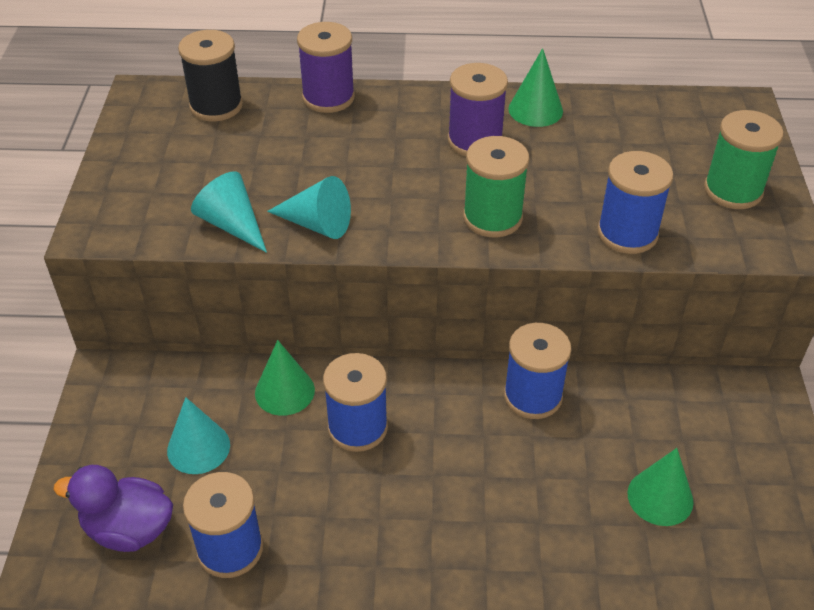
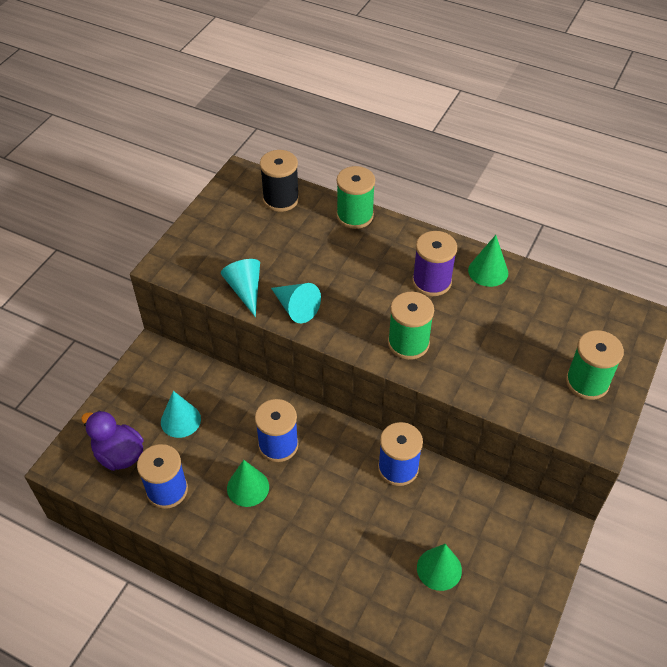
camera: 25 degrees right, 5 degrees up
(284, 391) = (248, 404): green cone -> green cone (248, 487)
(328, 97) = (355, 216): purple spool -> green spool
(627, 233) = (490, 387): blue spool -> none

